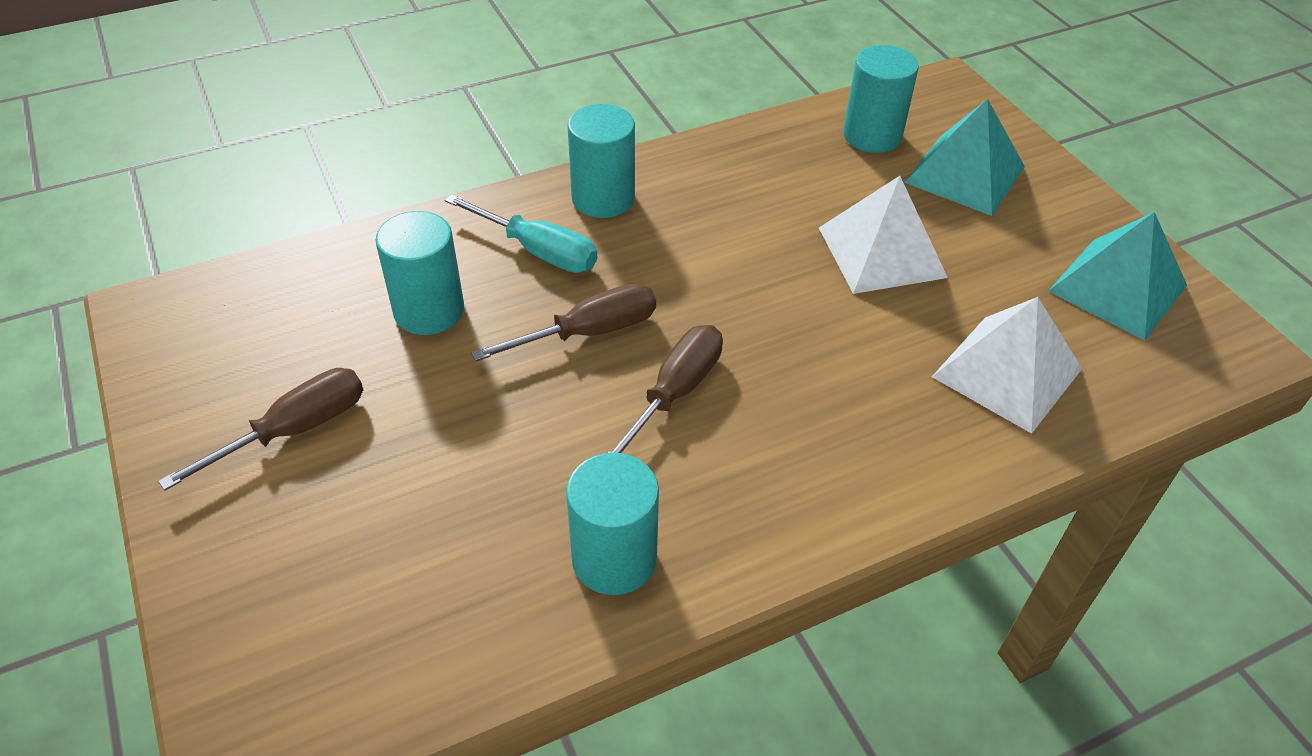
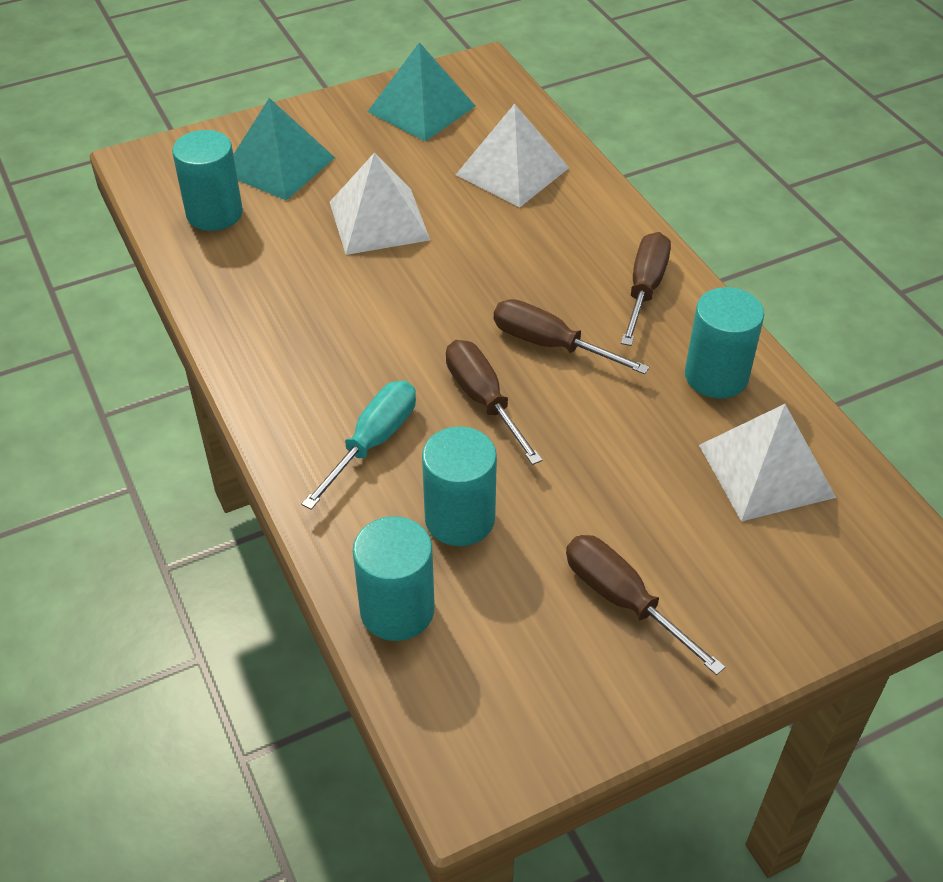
camera: 90 degrees left, 0 degrees up
(444, 591) = (766, 470): none -> white pyramid
(603, 198) = (293, 398): turquoise cylinder -> turquoise cylinder (397, 610)
(781, 497) = (645, 289): none -> brown screwdriver

